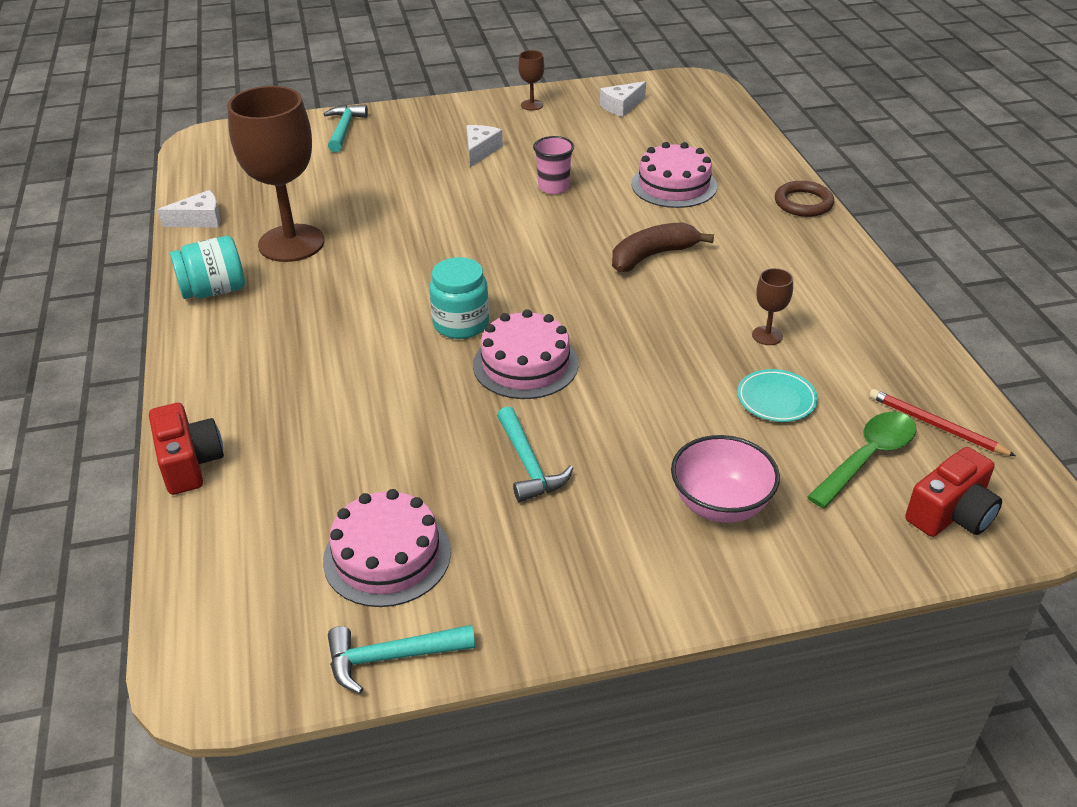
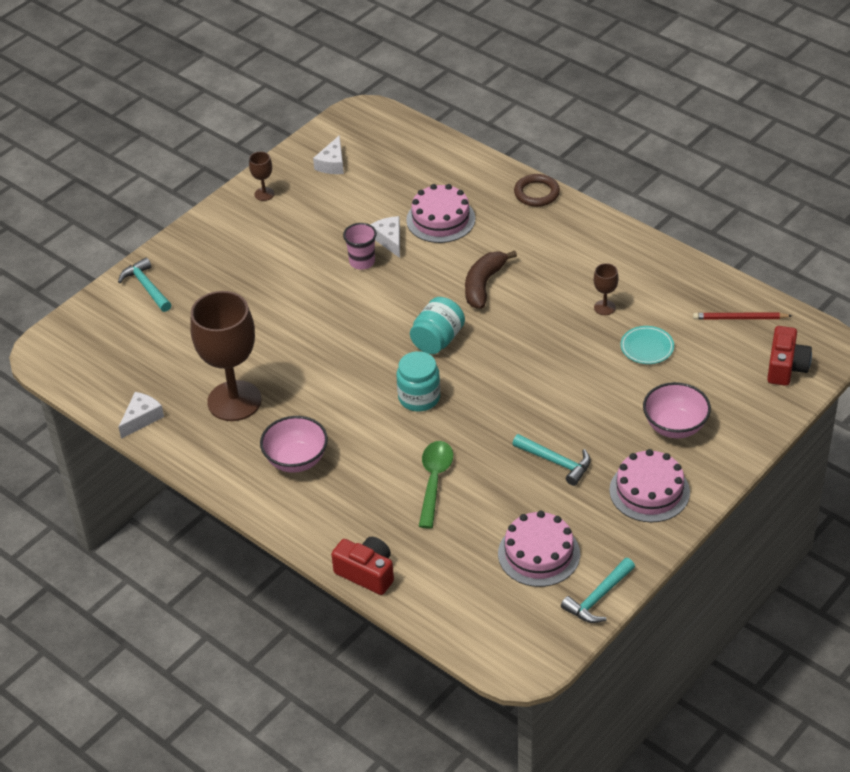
camera: 35 degrees left, 5 degrees up
(214, 290) = (228, 463): turquoise jar -> turquoise jar (437, 340)
(273, 319) = (296, 460): none -> pink bowl
(480, 151) = (274, 256): white cheese -> white cheese (389, 240)
(525, 364) = (488, 403): pink cake -> pink cake (649, 491)
(867, 457) = (722, 357): green spoon -> green spoon (434, 481)

